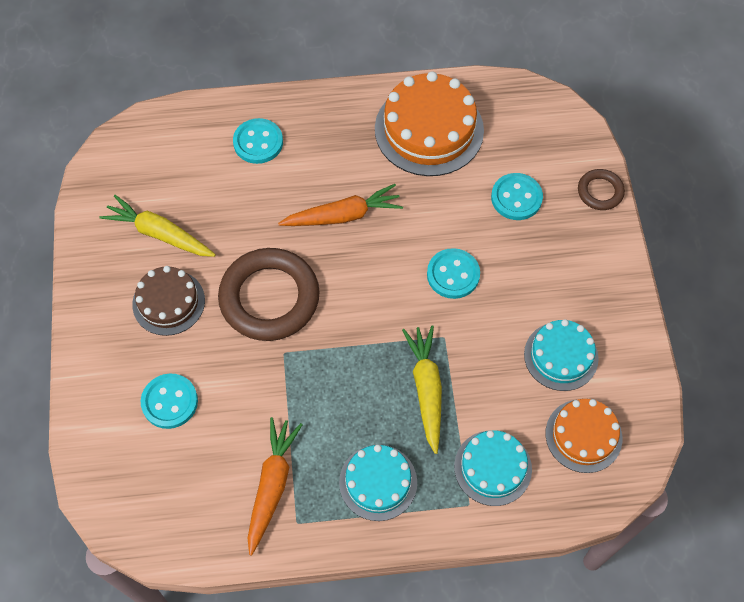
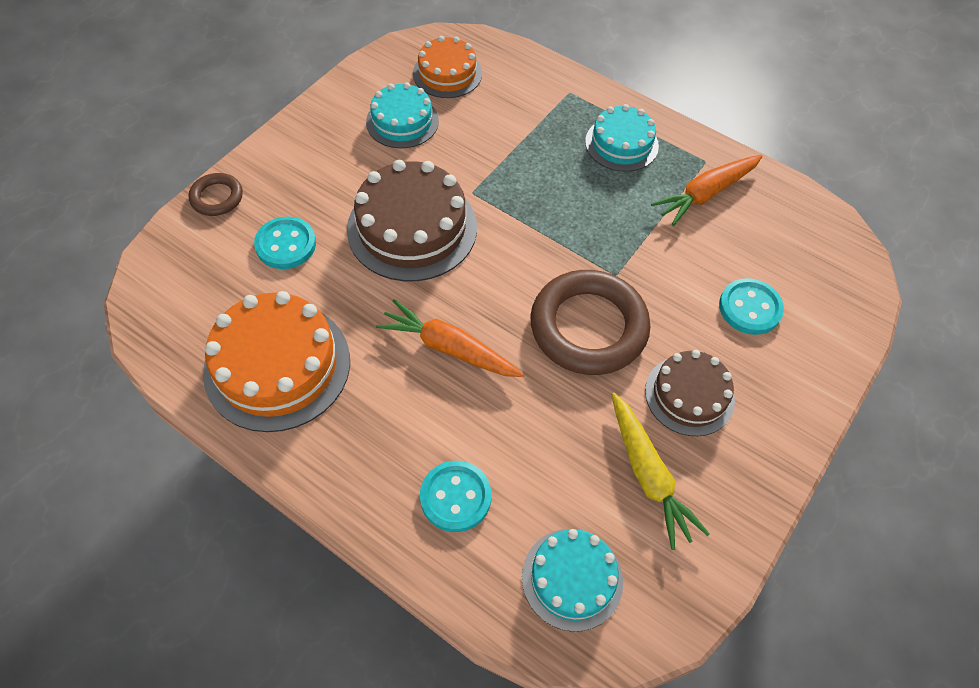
camera: 140 degrees left, 5 degrees down
(426, 389) = (525, 170): yellow carrot -> none
(453, 274) = (412, 228): turquoise button -> brown cake
(493, 467) = (530, 98): turquoise cake -> turquoise cake (572, 578)

